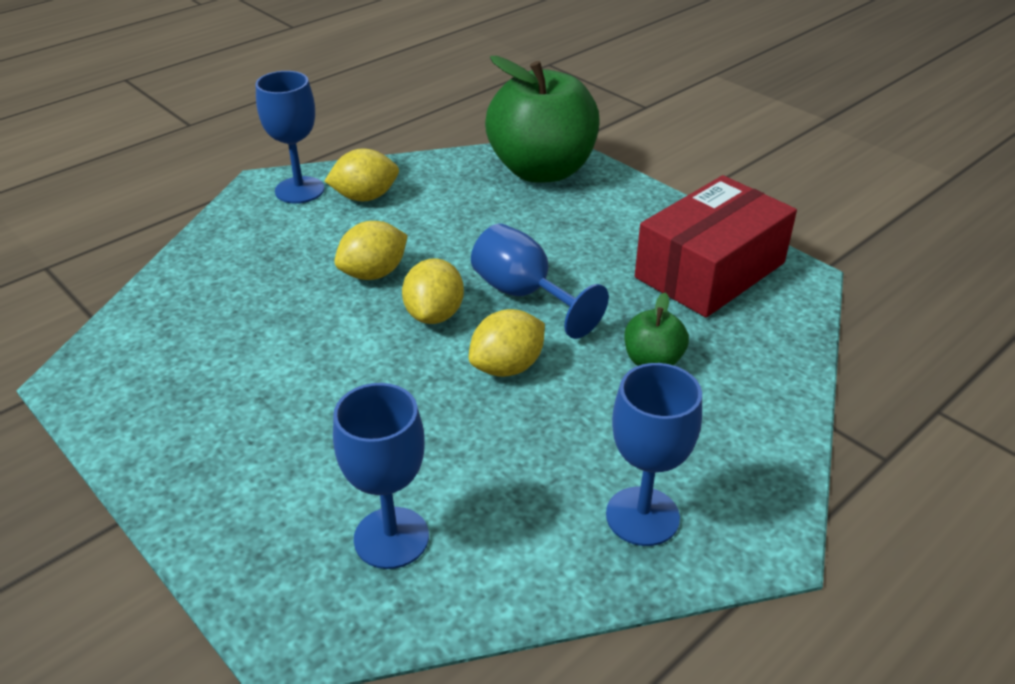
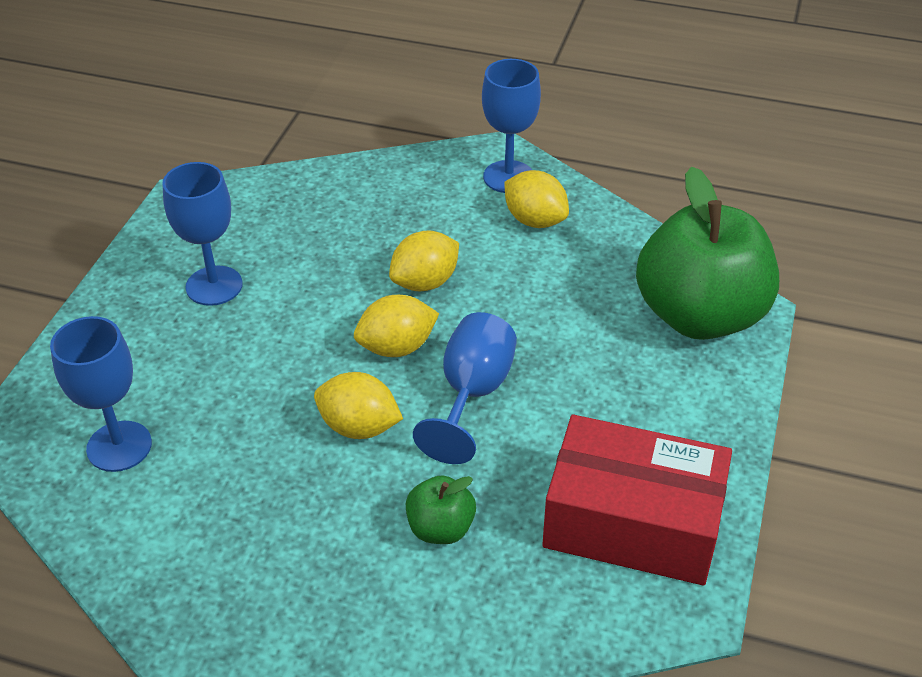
camera: 60 degrees right, 5 degrees up
(374, 273) = (425, 282): yellow lemon -> yellow lemon turned 60 degrees counterclockwise
(642, 516) = (224, 597): blue goblet -> blue goblet (214, 286)

